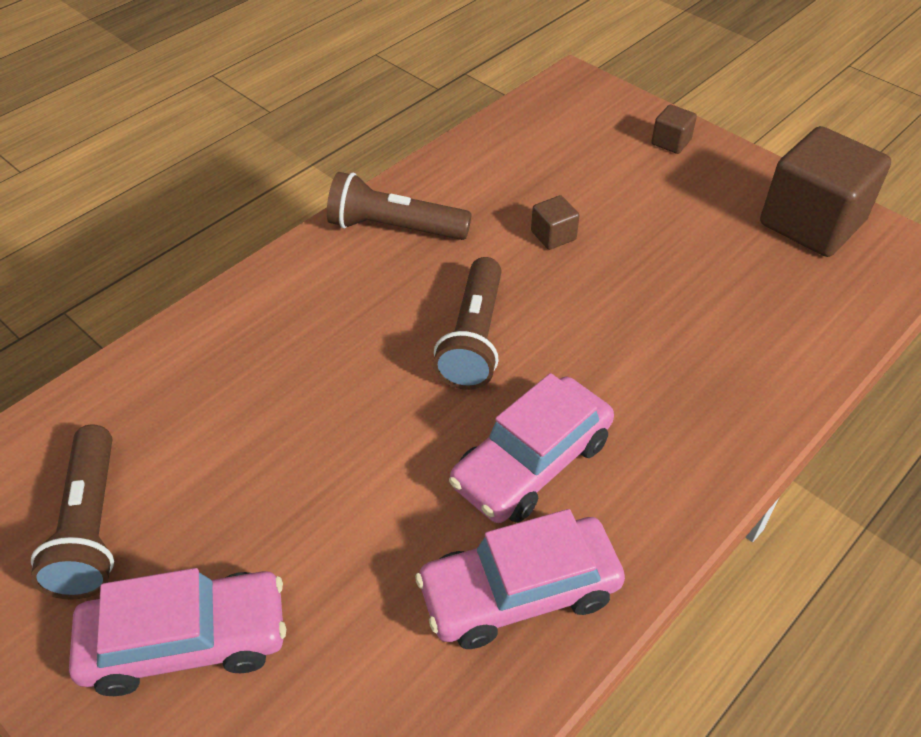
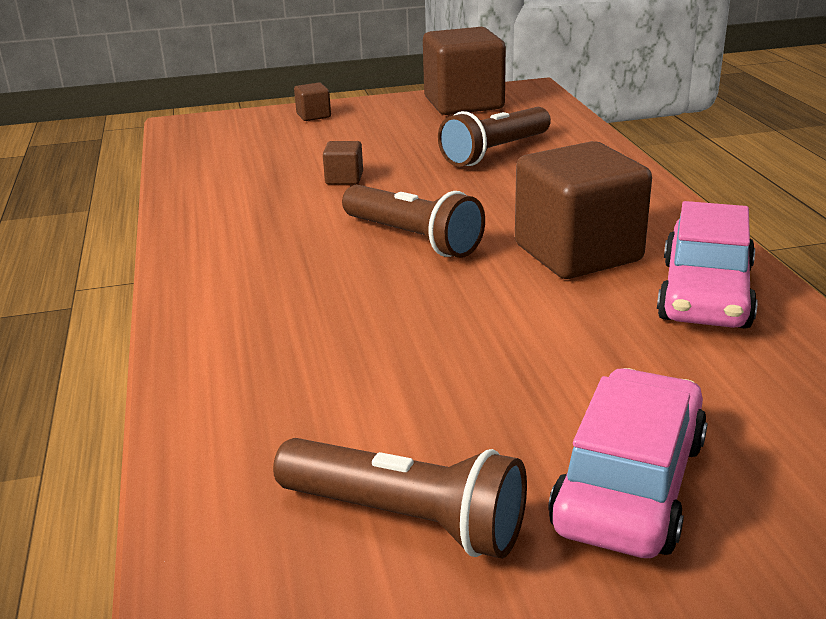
camera: 55 degrees left, 20 degrees down
(394, 228) = (226, 236): brown flashlight -> brown flashlight (495, 152)
(532, 463) = (577, 253): pink car -> brown cube

